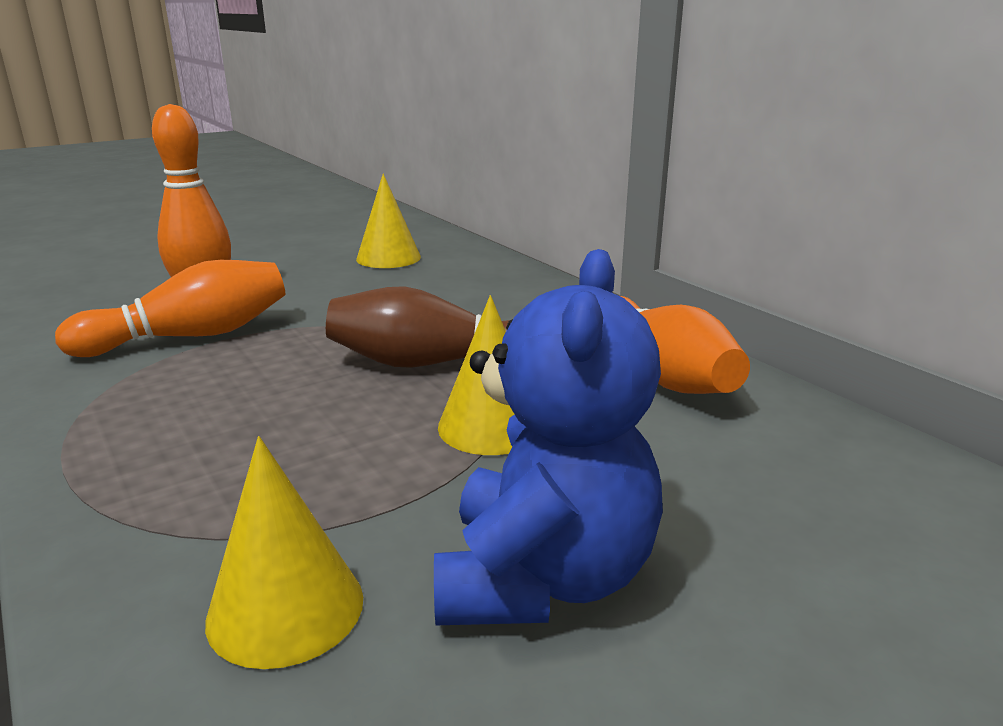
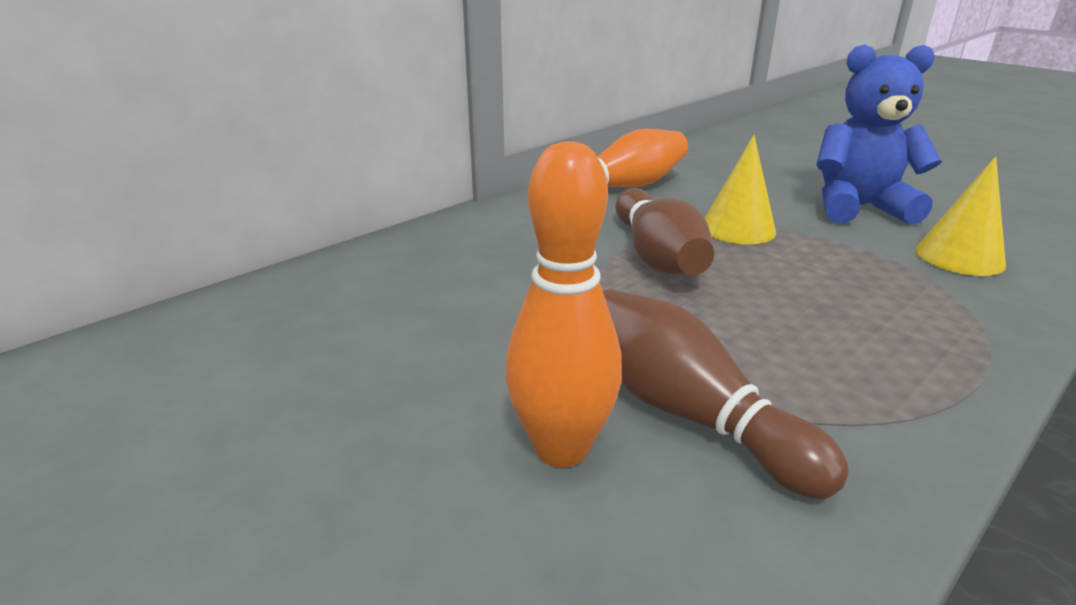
camera: 100 degrees left, 5 degrees up
(191, 336) = (687, 413): orange bowling pin -> brown bowling pin
(388, 258) = (337, 328): yellow cone -> none

